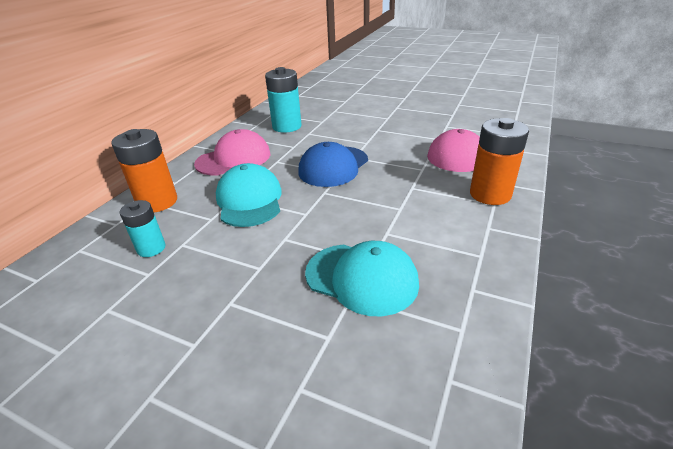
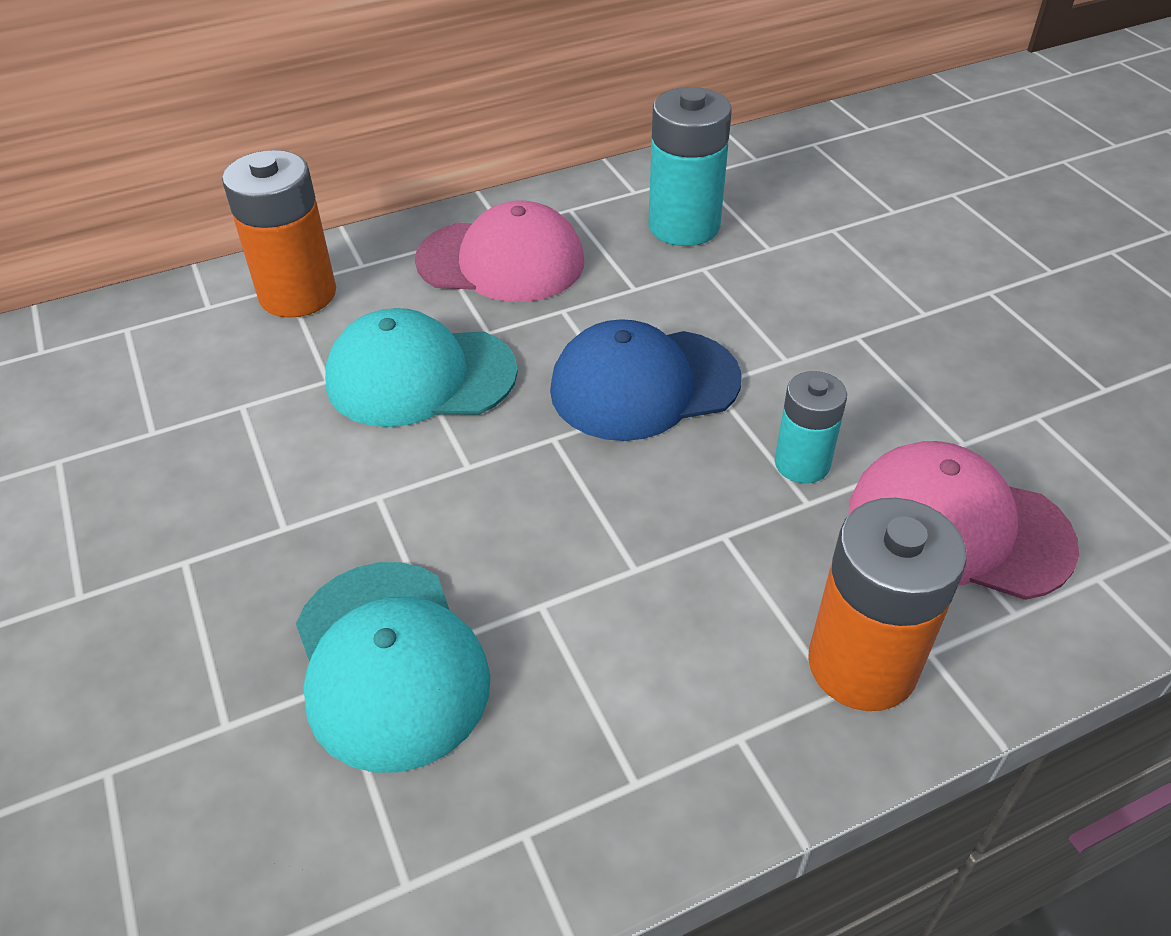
camera: 40 degrees right, 10 degrees up
(151, 248) = (200, 386): turquoise battery -> turquoise battery (802, 463)
(249, 200) = (420, 376): turquoise cap -> turquoise cap turned 120 degrees counterclockwise

